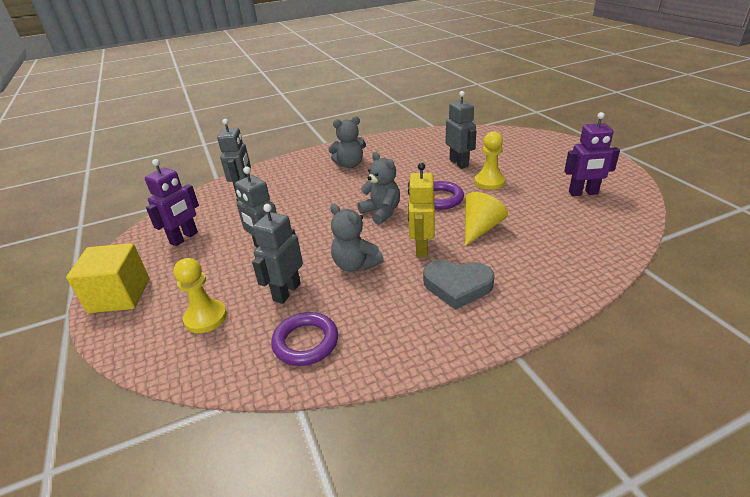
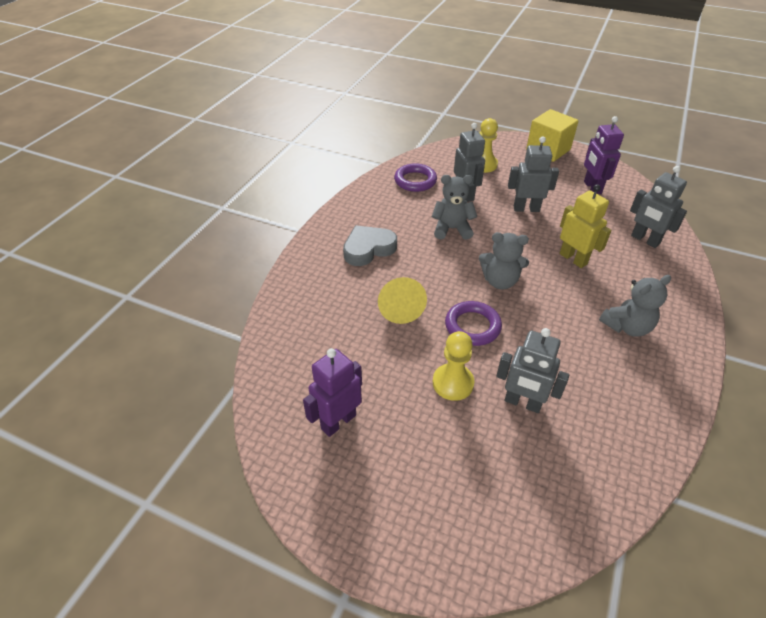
camera: 135 degrees right, 10 degrees up
(350, 165) = (627, 327): grey teddy bear -> grey teddy bear turned 150 degrees counterclockwise
(421, 248) = (424, 264): yellow robot -> yellow robot (573, 259)

